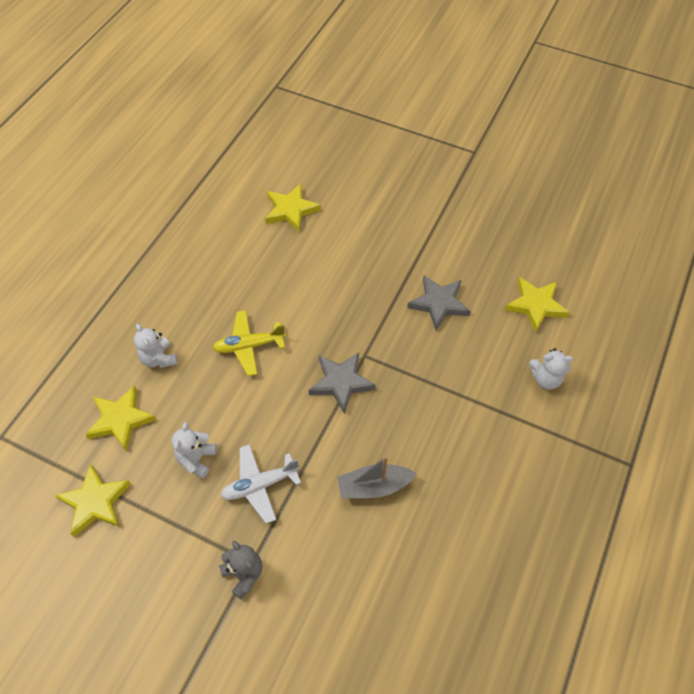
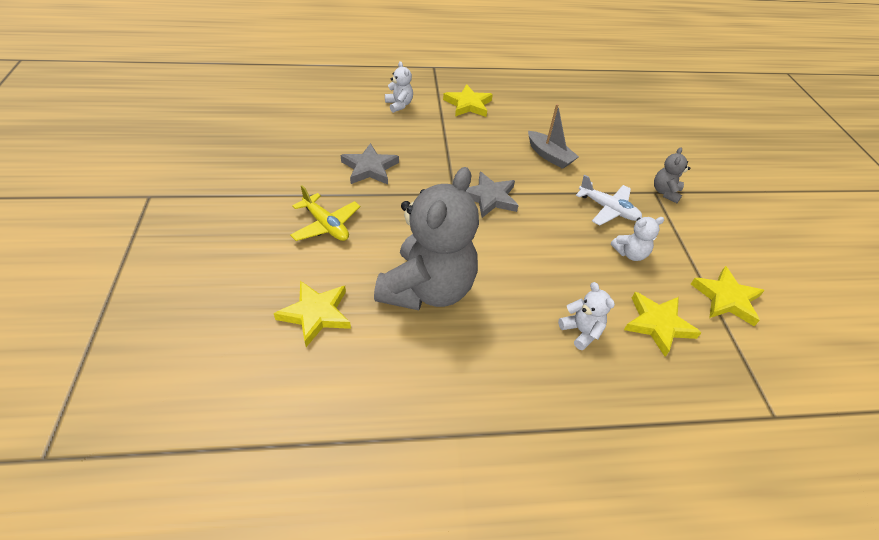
camera: 125 degrees left, 10 degrees down
(158, 358) = (581, 331): white teddy bear -> white teddy bear turned 60 degrees counterclockwise
(249, 346) = (508, 269): yellow plane -> yellow plane (326, 225)
(268, 281) = (427, 289): none -> grey teddy bear
(536, 305) = (335, 120): yellow star -> yellow star (468, 104)

